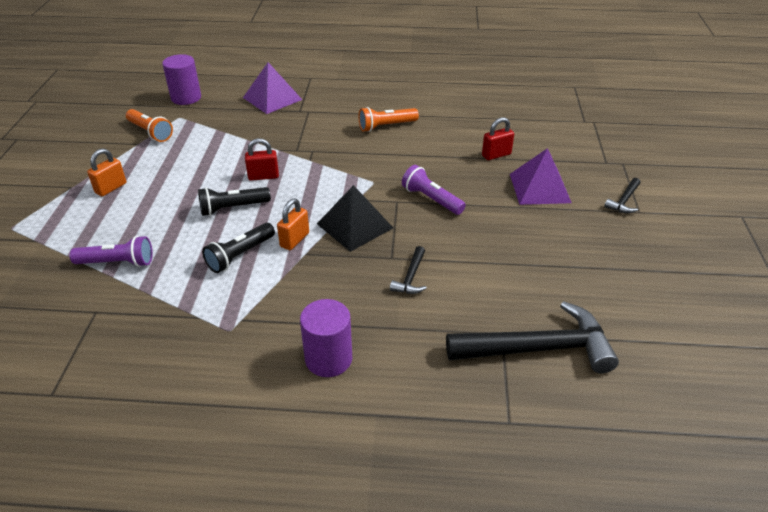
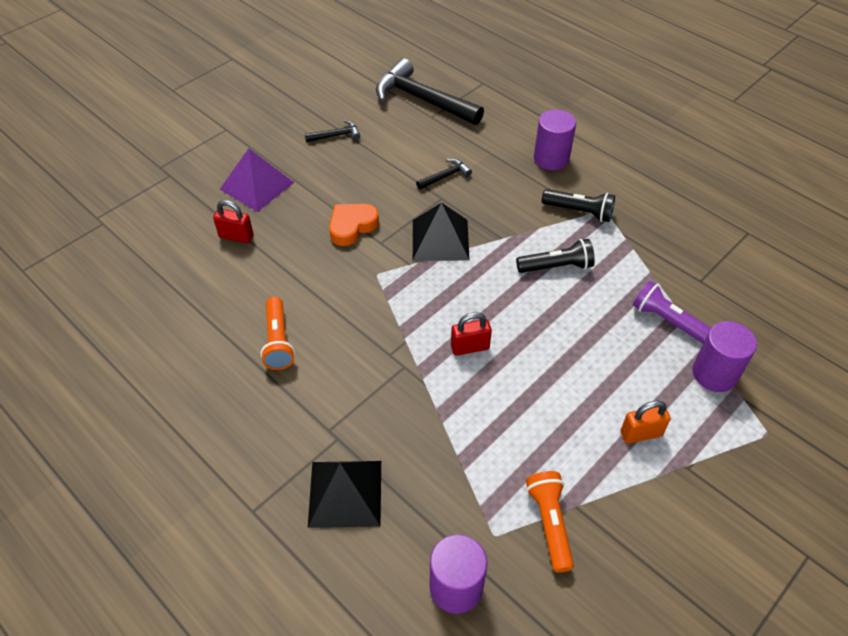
camera: 140 degrees left, 10 degrees up
(63, 245) = (714, 374): none -> purple cylinder
(233, 208) = (529, 323): black flashlight -> black flashlight (579, 211)
(263, 176) = (470, 347): red padlock -> red padlock turned 45 degrees counterclockwise
(272, 98) = (345, 493): purple pyramid -> black pyramid
(294, 240) = (501, 255): orange padlock -> none
(386, 126) = (278, 341): orange flashlight -> orange flashlight turned 60 degrees clockwise
(431, 199) = (352, 226): purple flashlight -> orange heart
(624, 201) = (220, 141): black hammer -> black hammer (336, 135)

